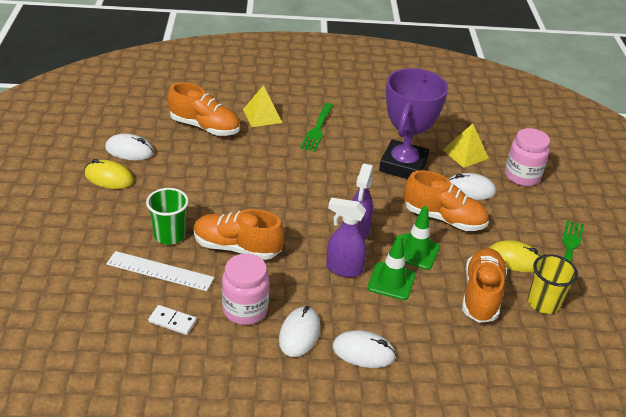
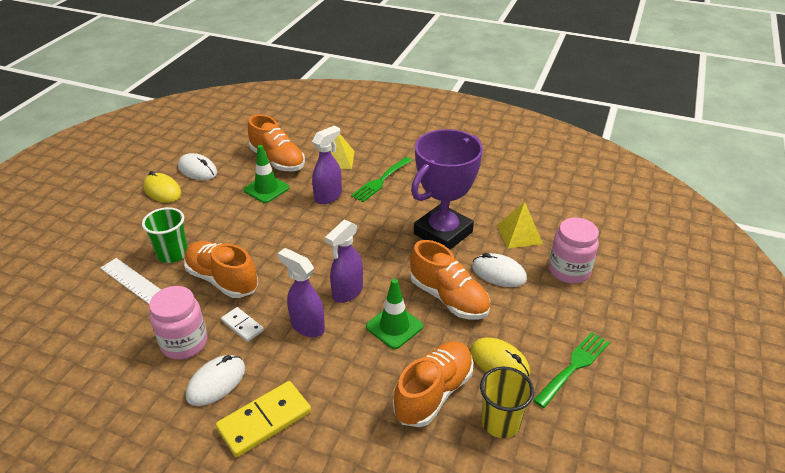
camera: 25 degrees right, 0 degrees up
(172, 321) = (113, 337): white domino -> white domino (242, 325)
(279, 152) = (328, 196): none -> purple spray bottle
(363, 352) = (264, 421): white mouse -> yellow domino
(391, 281) = (346, 352): green traffic cone -> green traffic cone (266, 189)

